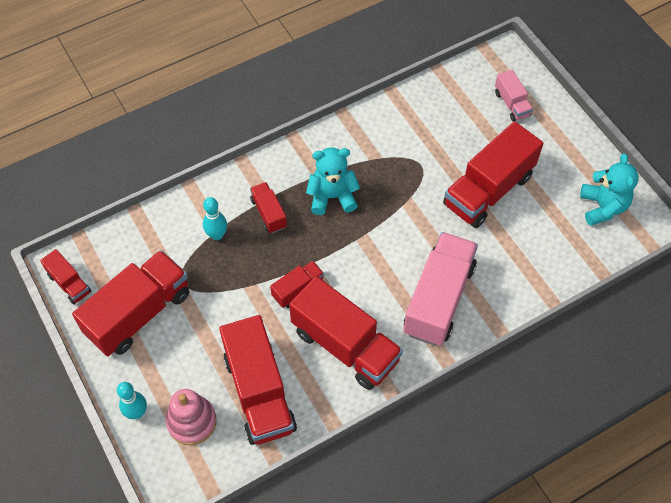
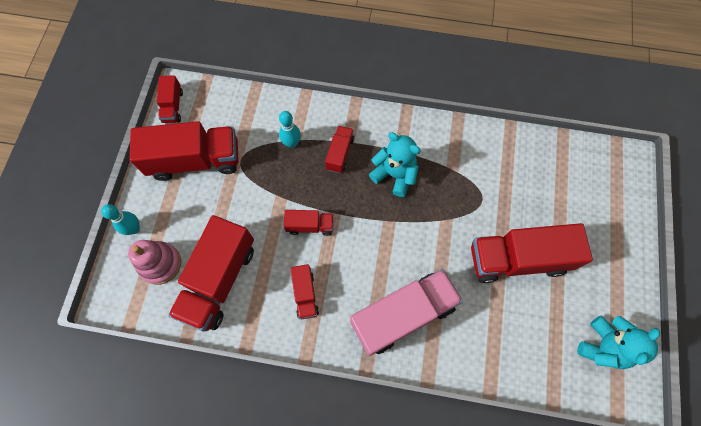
camera: 40 degrees right, 10 degrees up
(345, 345) = (305, 294): red truck -> red truck, size x0.49
(512, 104) = (599, 203): pink truck -> none

